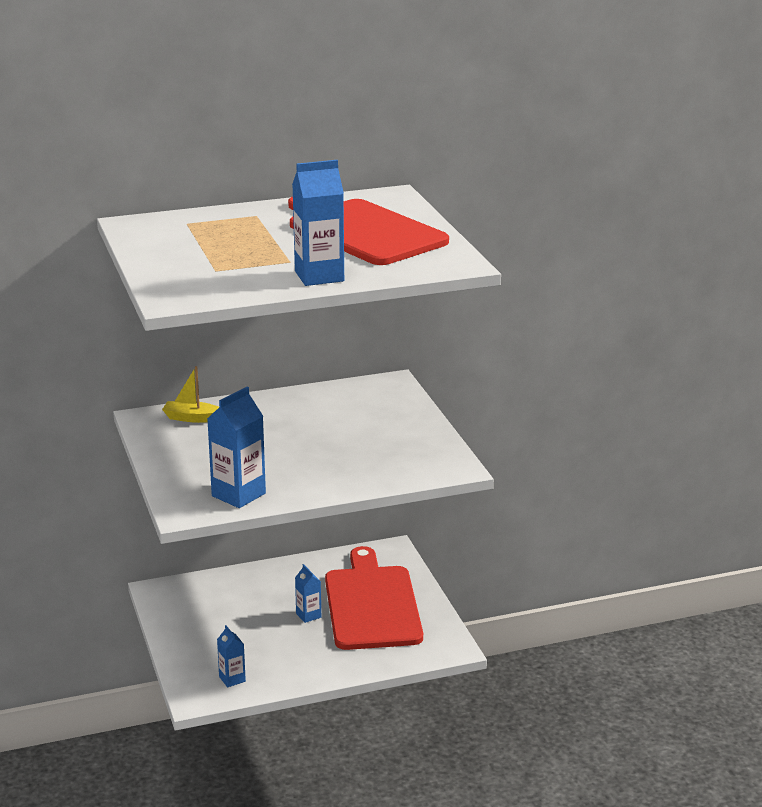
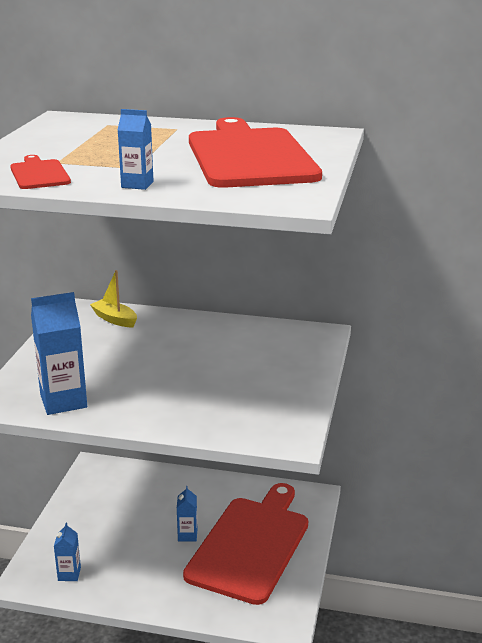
camera: 30 degrees right, 0 degrees up
(223, 284) = (39, 174): none -> red cutting board
(319, 276) = (137, 184): blue carton -> blue carton, size x0.55

